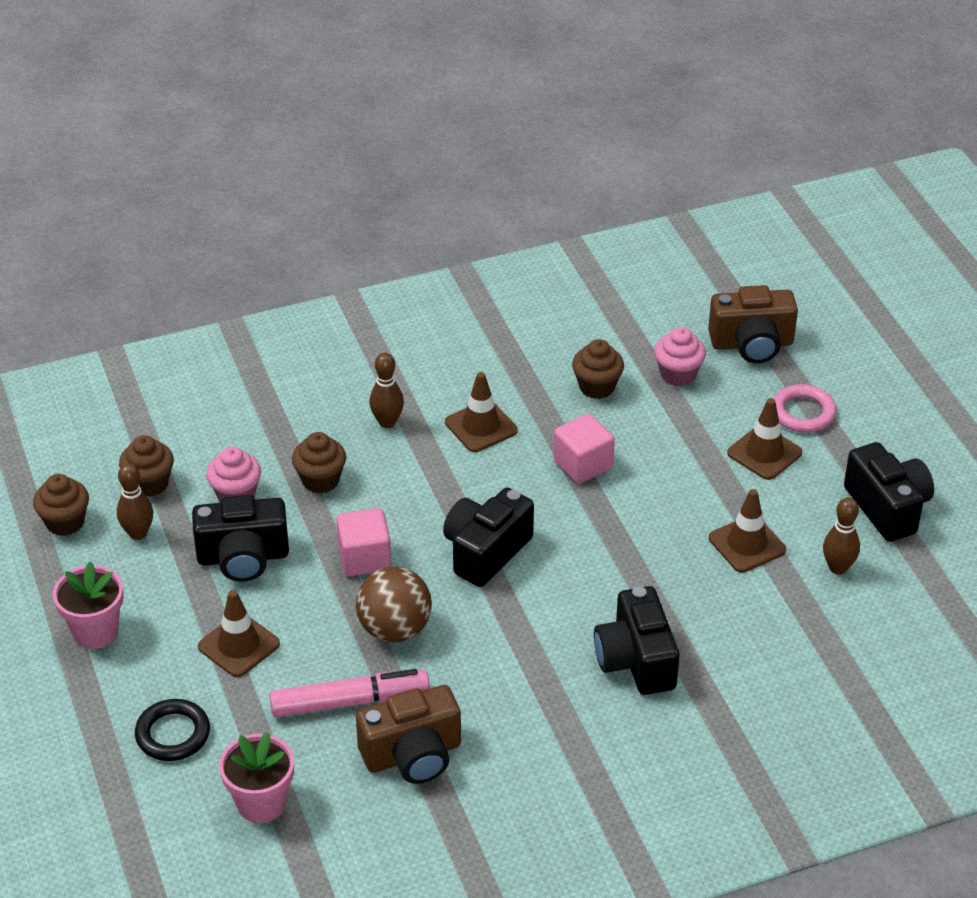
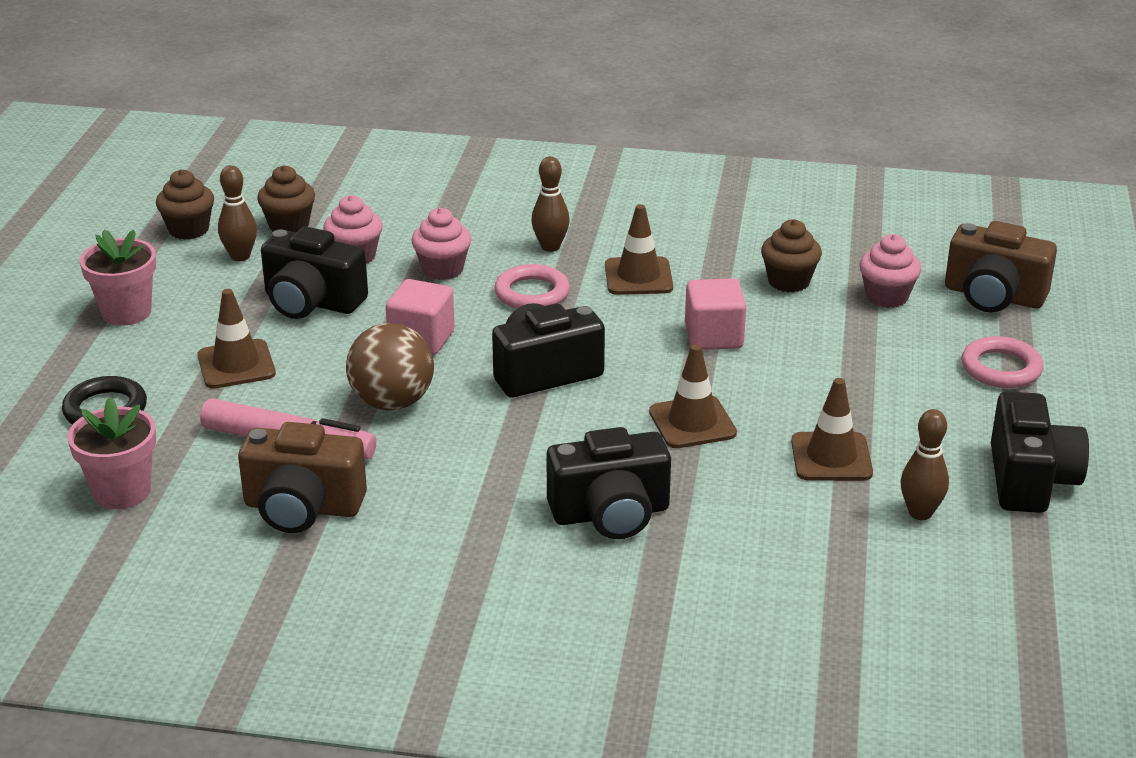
camera: 30 degrees right, 10 degrees down
(320, 480) = (442, 269): brown cupcake -> pink cupcake
(412, 476) = (532, 293): none -> pink ring
(636, 660) = (610, 514): black camera -> black camera turned 120 degrees counterclockwise
(764, 453) = (924, 388): brown traffic cone -> brown traffic cone (692, 423)

